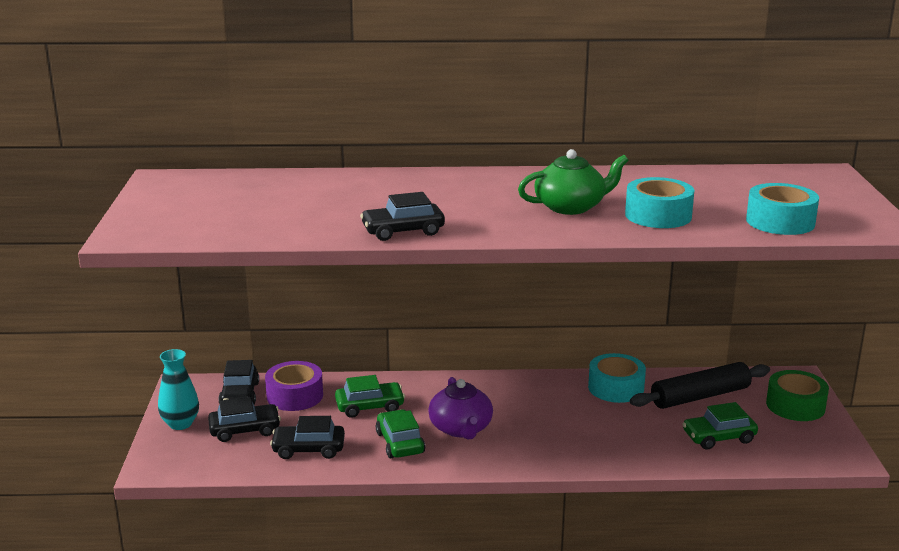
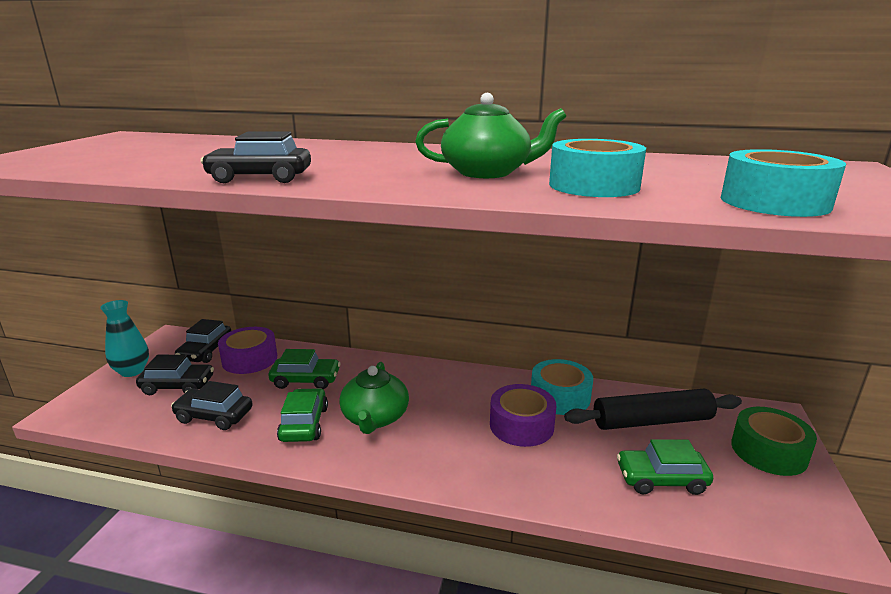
camera: 15 degrees right, 0 degrees up
(461, 428) = (375, 418): purple teapot -> green teapot
(593, 415) = (521, 425): none -> purple tape

